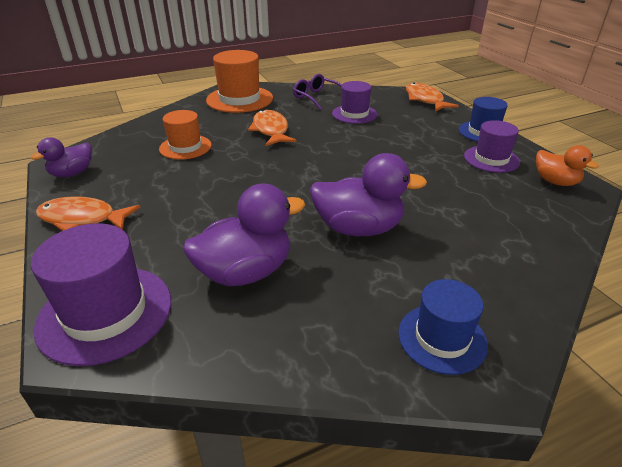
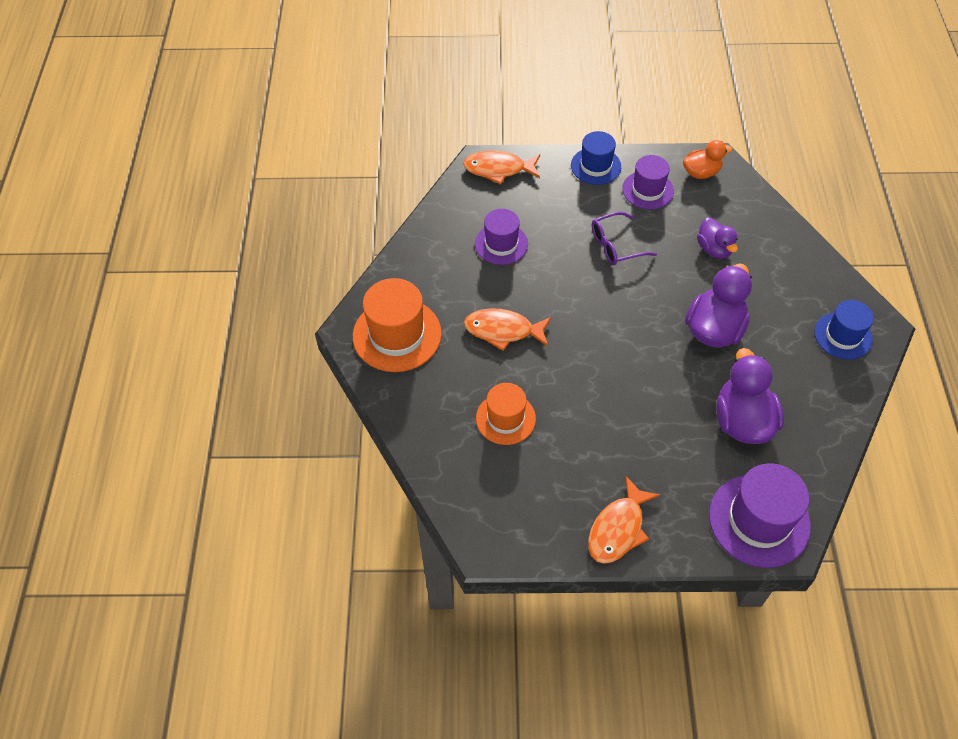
camera: 65 degrees left, 20 degrees up
(72, 173) = (519, 533): purple duck -> purple duck (714, 249)
(317, 97) = (436, 258): purple glasses -> purple glasses (616, 245)

